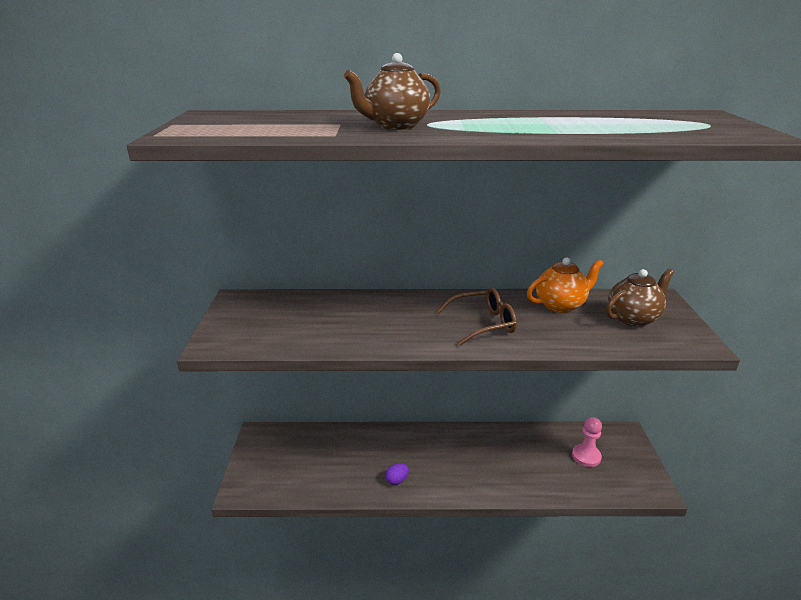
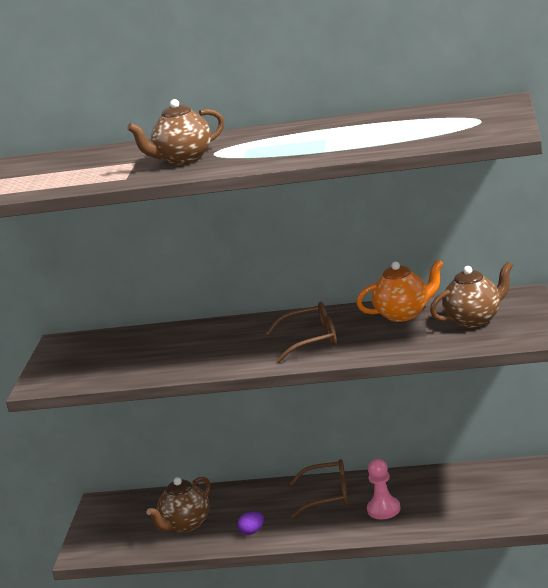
camera: 10 degrees right, 5 degrees down
(335, 466) = (185, 525): none -> brown teapot
(456, 447) = (327, 496): none -> brown glasses
(586, 456) = (478, 493): pink pawn -> pink pawn (383, 509)

